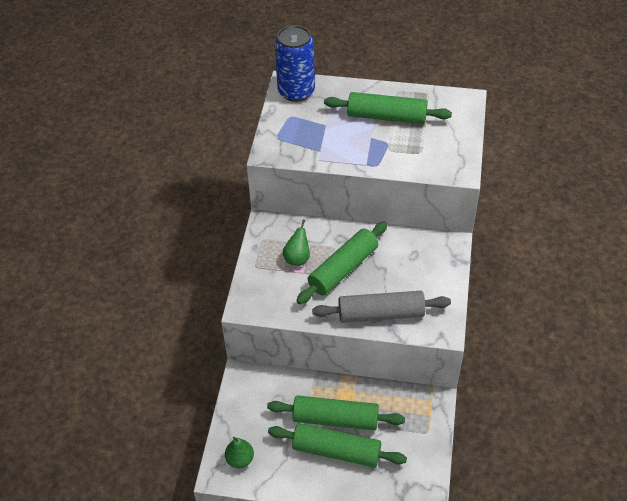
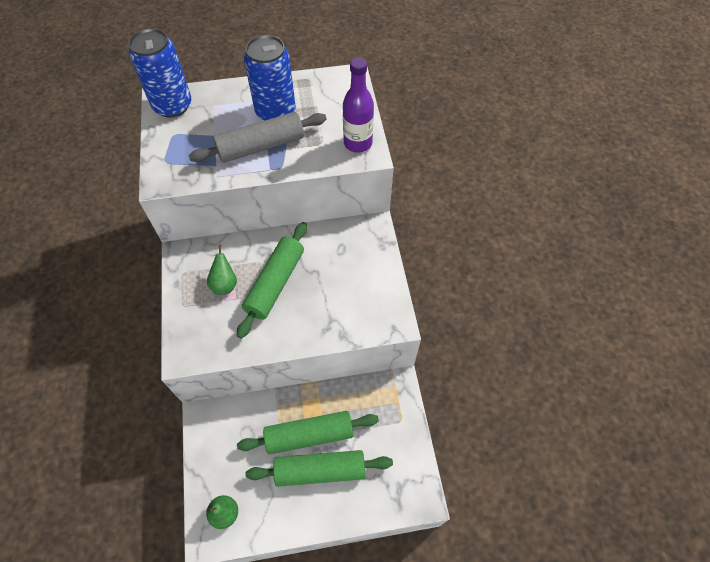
camera: 20 degrees left, 10 degrees up
(381, 314) = (327, 322): grey rolling pin -> grey rolling pin (261, 146)
(386, 117) = (275, 112): green rolling pin -> blue can
(453, 160) = (358, 143): none -> purple bottle

